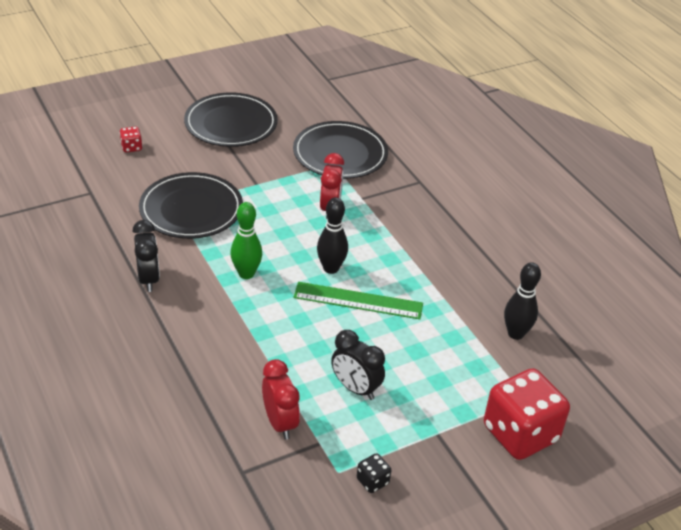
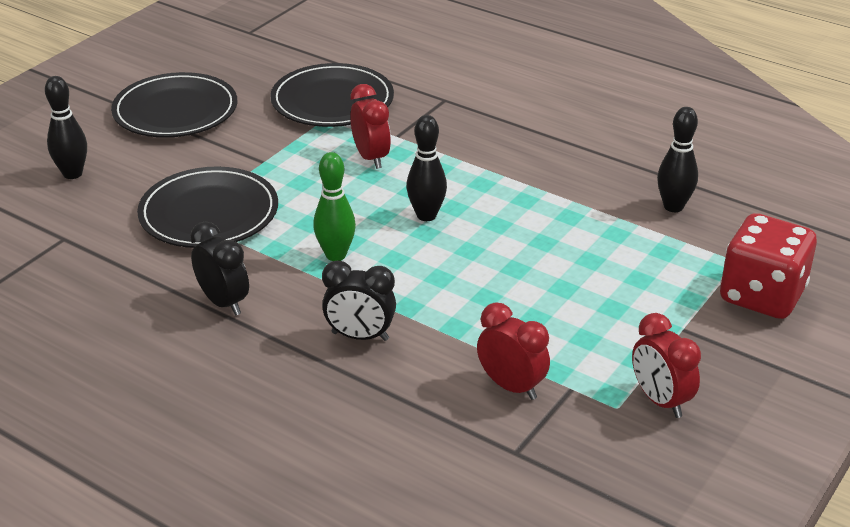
camera: 25 degrees left, 5 degrees down
(131, 147) = (72, 174): red dice -> black bowling pin
(355, 388) = (560, 320): black clock -> black clock (360, 336)
(358, 300) = (485, 235): green ruler -> none
(372, 481) = (660, 401): black dice -> red clock

